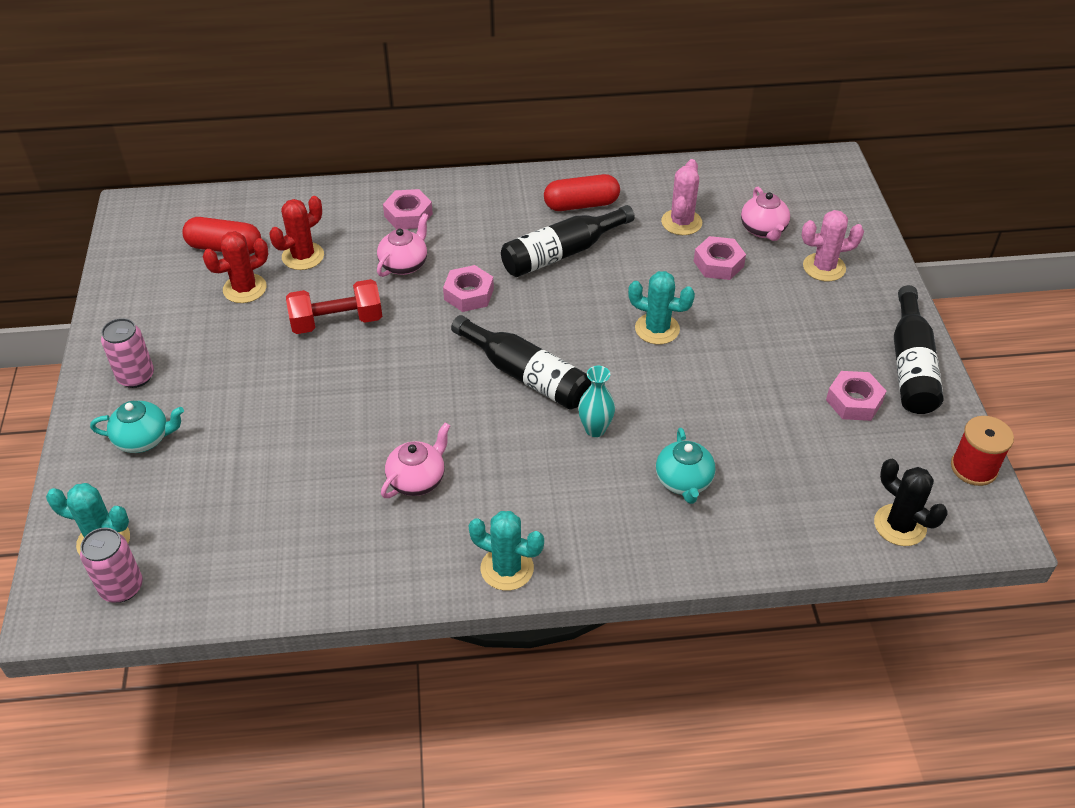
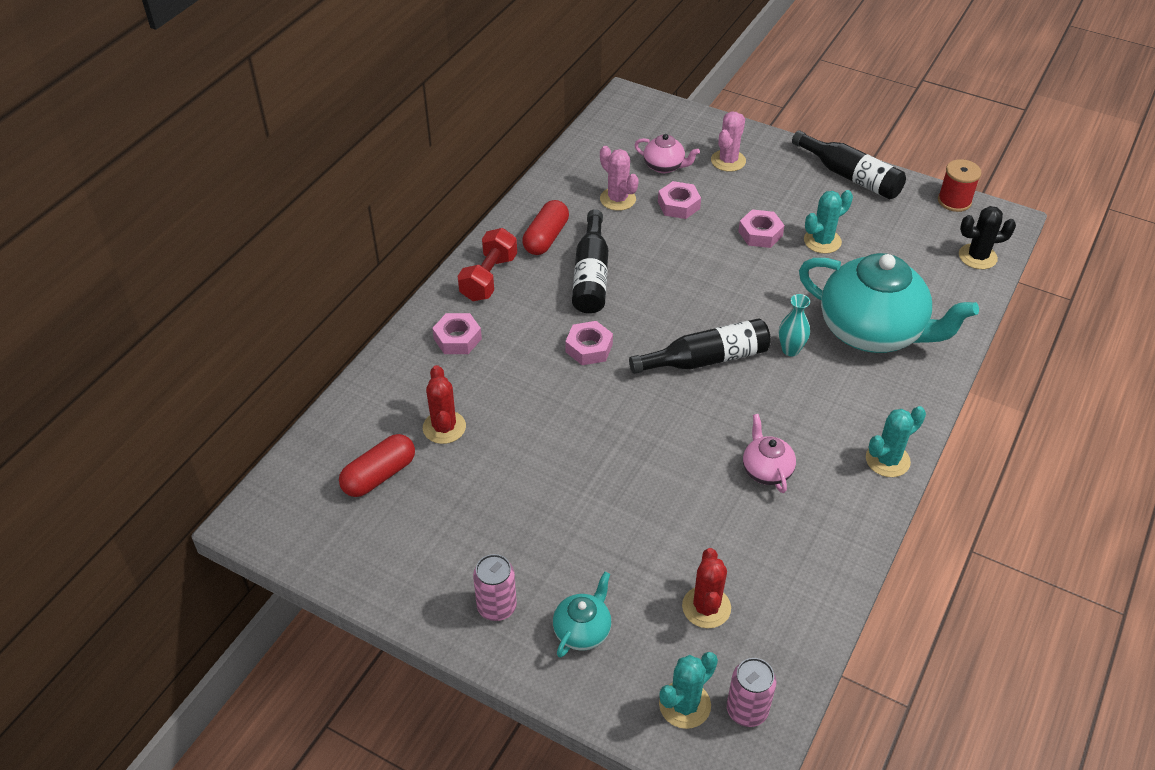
camera: 55 degrees left, 0 degrees up
(245, 289) = (449, 484): red cactus -> red cactus (706, 607)
(337, 322) = (548, 441): red dumbbell -> red dumbbell (489, 278)
(404, 264) = (517, 369): pink teapot -> none
(657, 329) = (717, 269): turquoise cactus -> turquoise cactus (822, 241)
(683, 482) = (872, 331): turquoise teapot -> turquoise teapot, size x2.25
(854, 401) = (861, 217): pink nut -> pink nut (760, 234)

